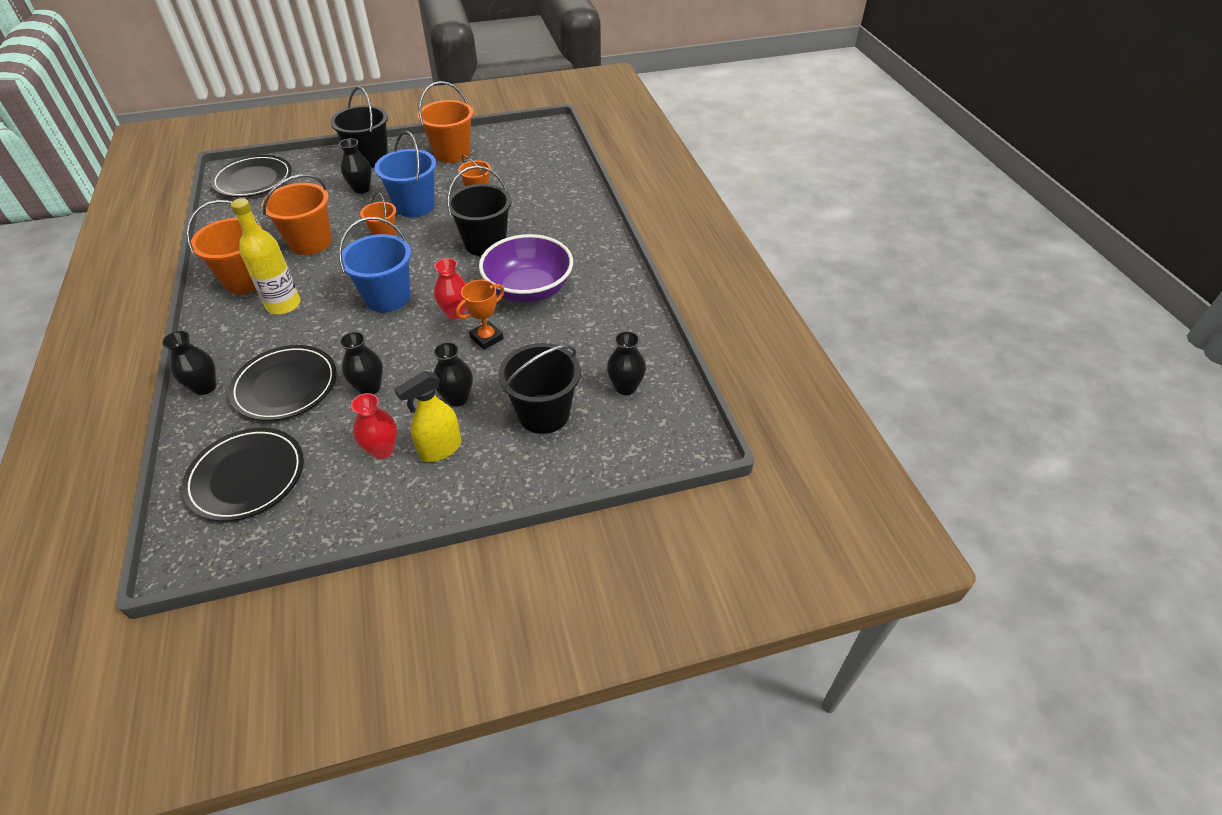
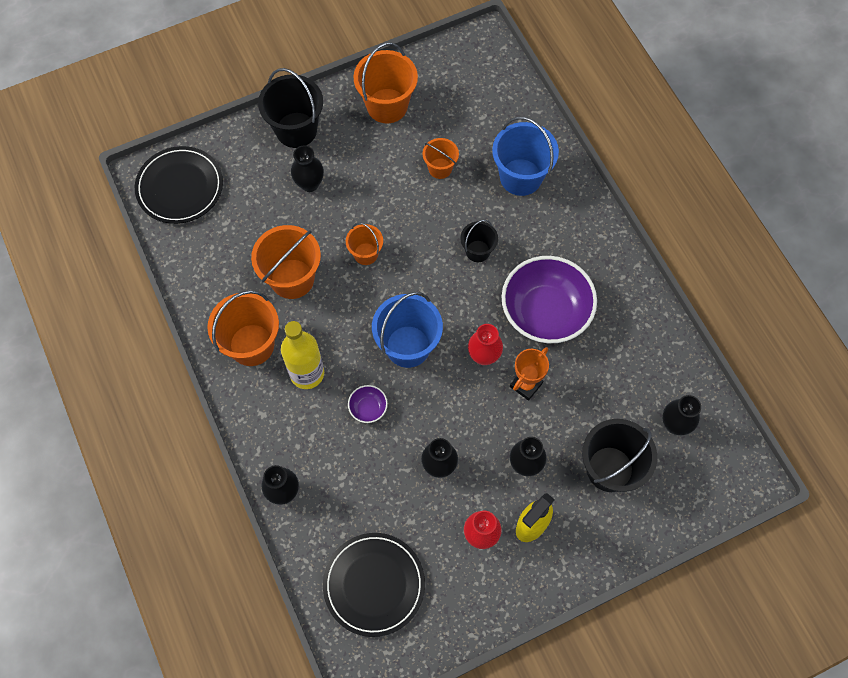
camera: 10 degrees left, 20 degrees up
(285, 386) = (359, 477): black plate -> none
(325, 336) = (368, 408): none -> purple bowl
(415, 206) = (380, 203): blue bucket -> blue bucket (520, 177)
(485, 243) = (477, 251): black bucket -> black bucket, size x0.56

